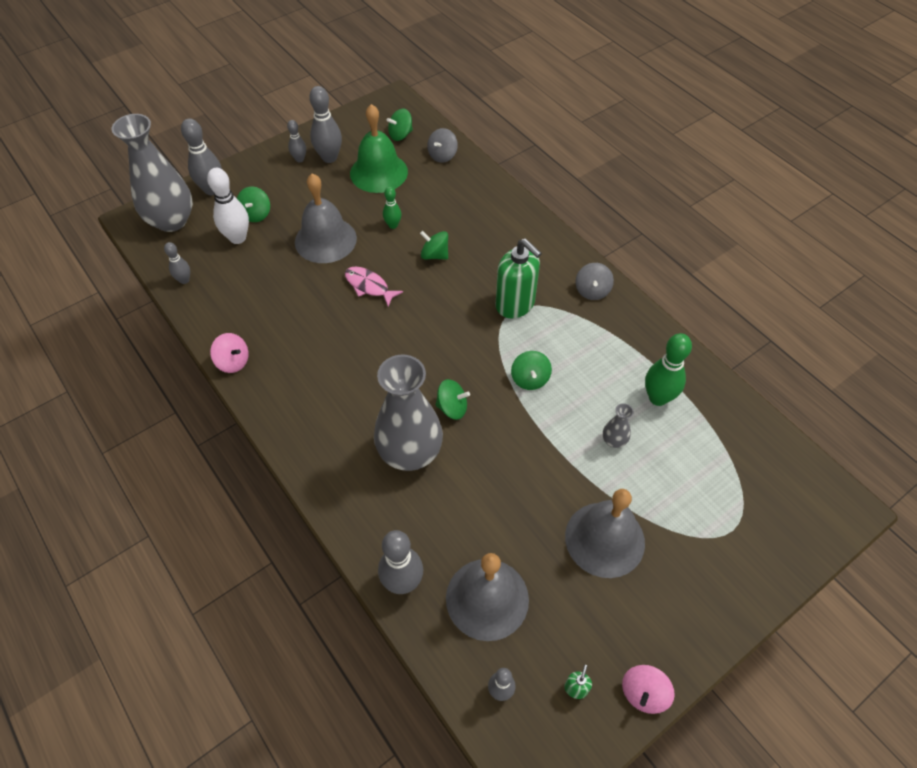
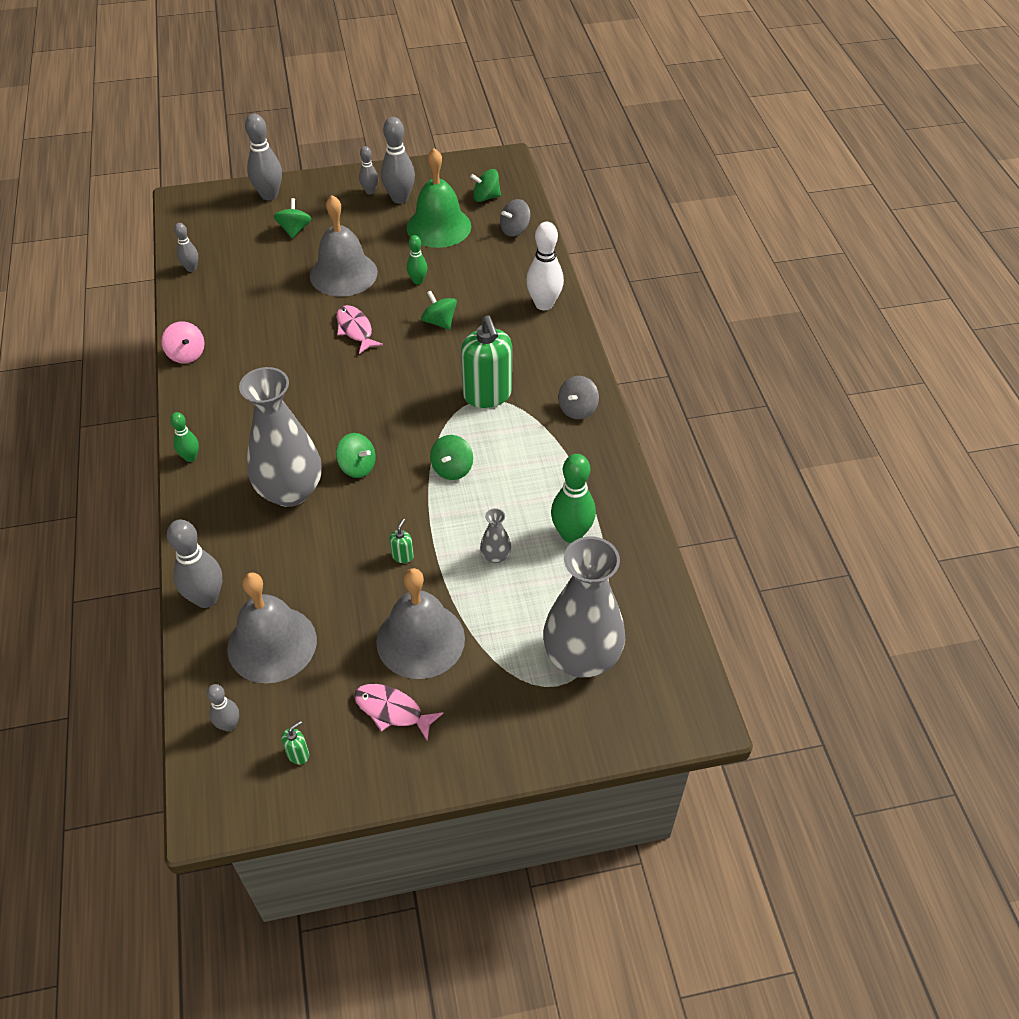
camera: 25 degrees right, 5 degrees down
(171, 220) = (215, 212): grey vase -> grey vase (581, 657)
(238, 238) = (263, 246): white bowling pin -> white bowling pin (544, 304)
(256, 214) = (294, 230): green spinning top -> green spinning top turned 150 degrees clockwise
(301, 457) = (190, 457): none -> green bowling pin
(541, 471) = (402, 556): none -> green soap dispenser
(624, 612) = (392, 711): none -> pink fish
(643, 693) = (359, 787): pink spinning top -> none

